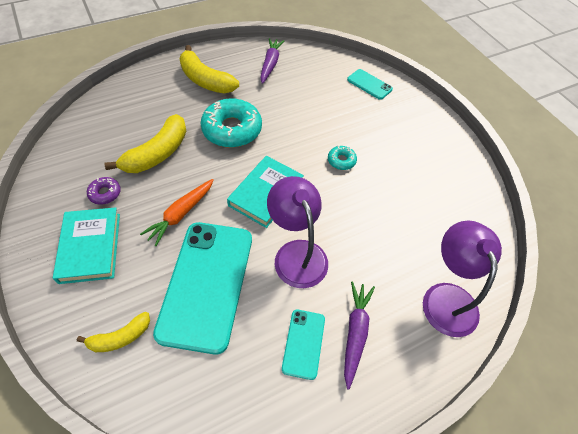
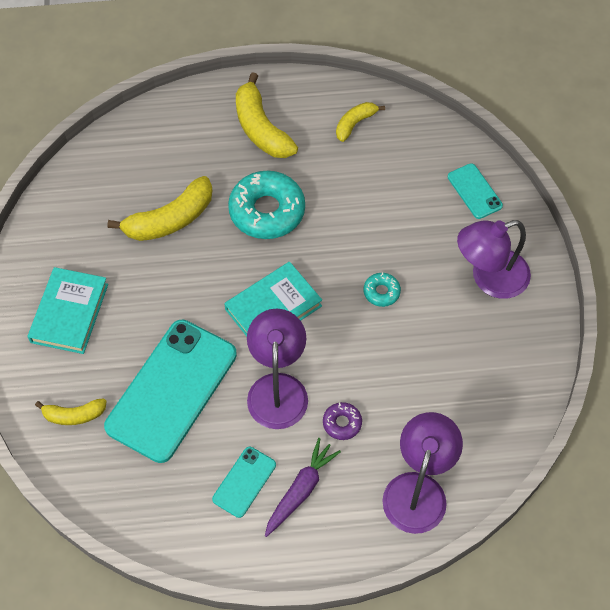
camera: 25 degrees right, 5 degrees up
(105, 193) = (99, 254): purple donut -> purple donut (342, 423)
(181, 214) = (171, 304): orange carrot -> none
(270, 64) = (355, 124): purple carrot -> yellow banana
(409, 132) = (489, 278): none -> purple lamp

